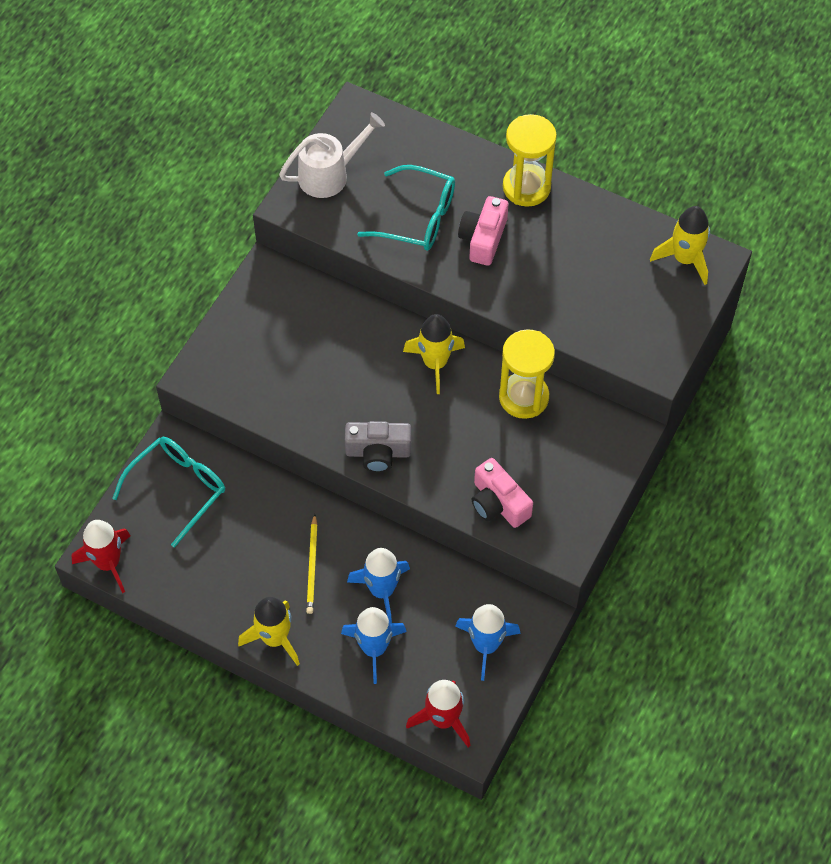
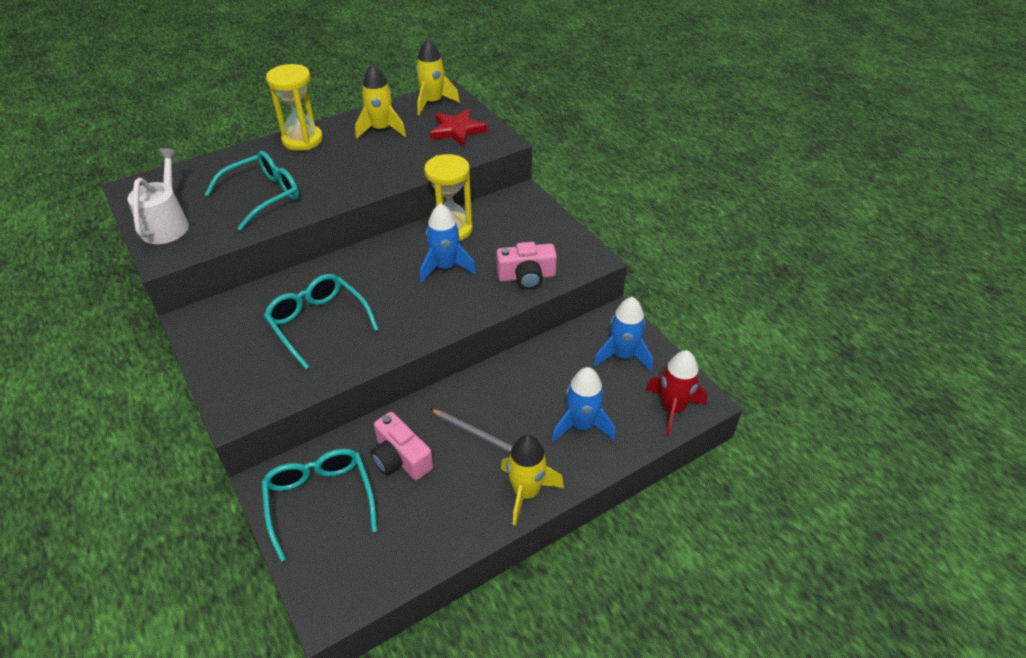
camera: 60 degrees left, 15 degrees down
(108, 563) = (346, 600): red rocket -> none
(312, 566) = (476, 434): yellow pencil -> grey pencil
(324, 367) = (318, 323): none -> turquoise glasses
(378, 452) = (425, 323): grey camera -> none
(382, 590) = (532, 397): blue rocket -> blue rocket (445, 267)
(435, 363) = (379, 261): yellow rocket -> yellow rocket (381, 129)
(483, 238) = (318, 173): pink camera -> pink camera (400, 458)
(647, 314) = (457, 130): none -> red star

